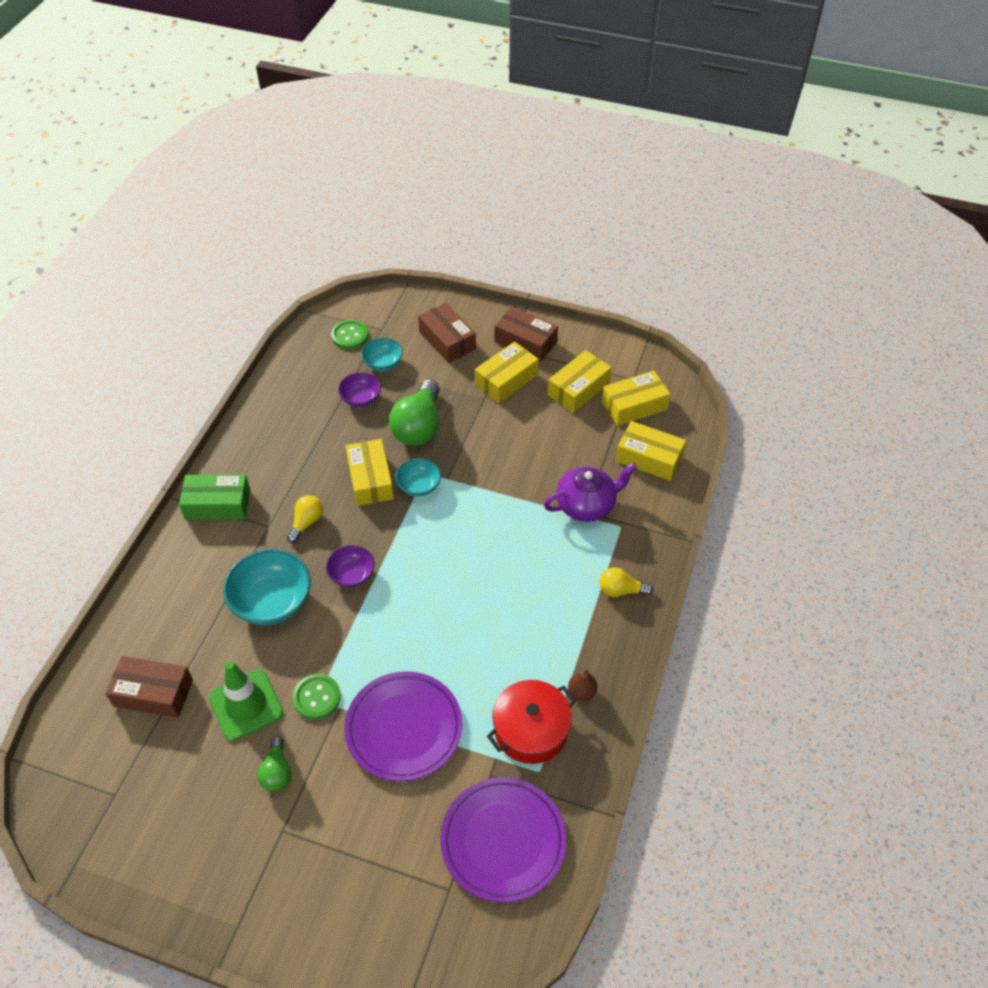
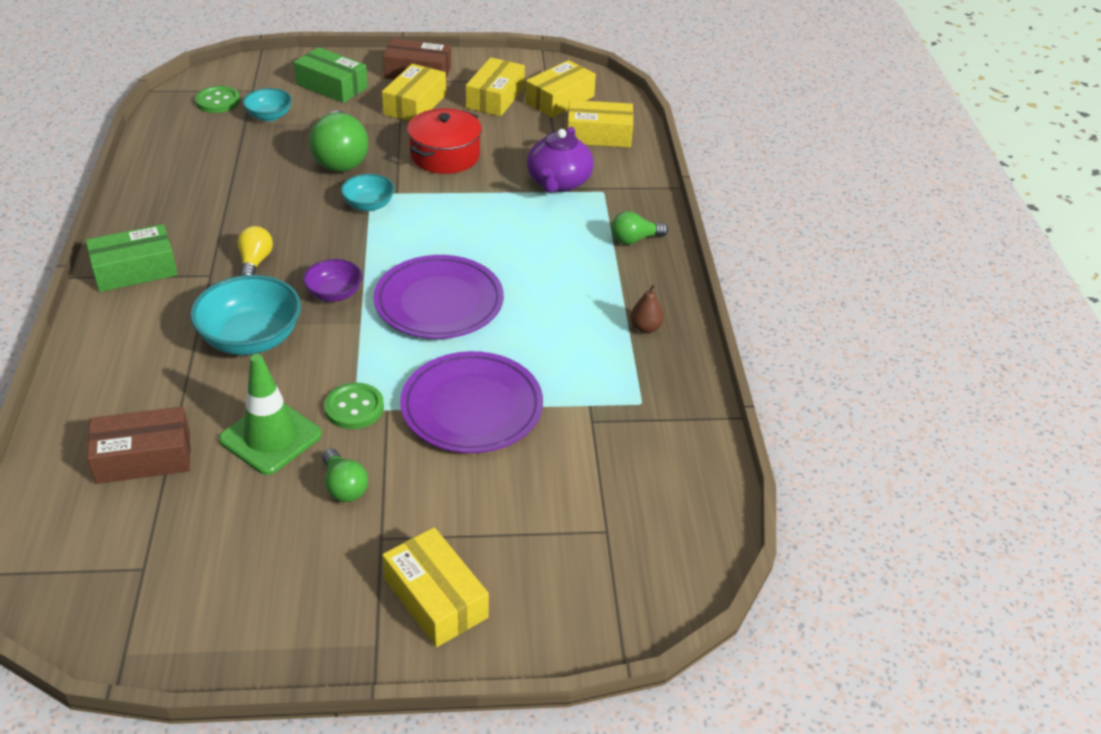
camera: 25 degrees left, 10 degrees down
(361, 398) = (260, 148): purple bowl -> none
(370, 479) = (310, 211): yellow box -> yellow box (436, 598)
(447, 340) = (332, 86): brown box -> green box
(503, 841) = (639, 471): purple plate -> purple plate (439, 302)
(531, 730) = (612, 372): red pot -> red pot (445, 155)
(586, 505) = (558, 182): purple teapot -> purple teapot turned 150 degrees clockwise
(621, 590) = (634, 239): yellow light bulb -> green light bulb

